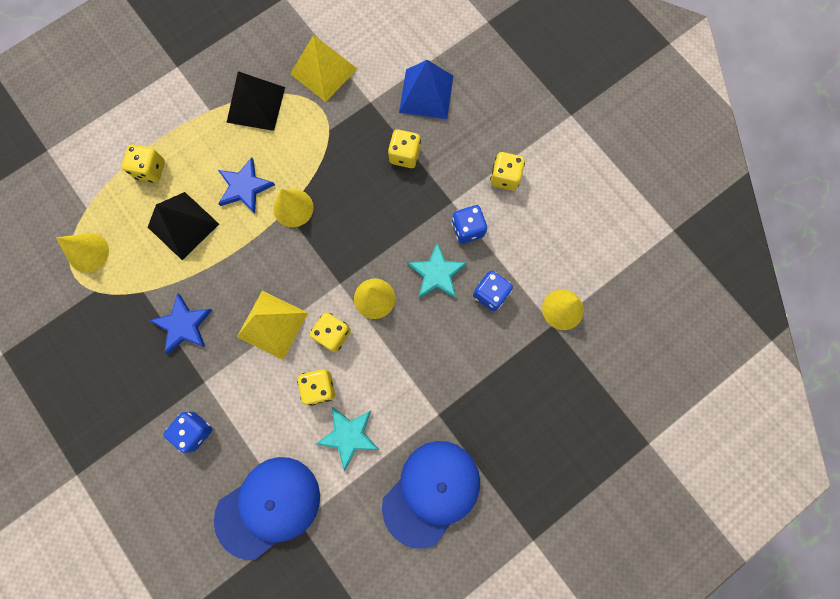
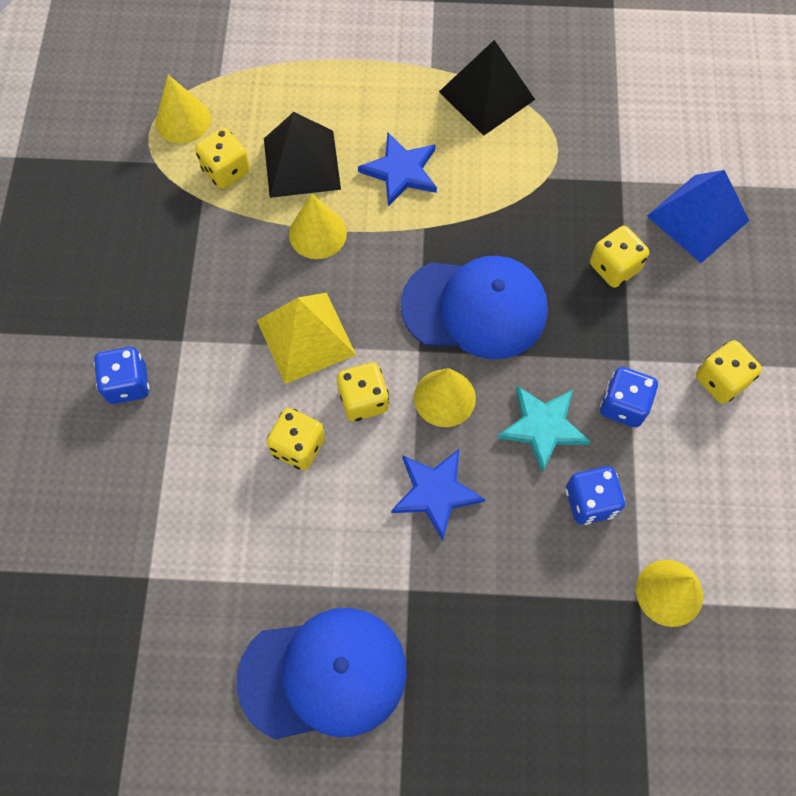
camera: 40 degrees right, 10 degrees down
(150, 170) = (317, 84): yellow dice -> yellow dice (226, 170)
(183, 325) = (213, 264): blue star -> blue star (435, 492)
(268, 506) = (131, 530): blue cap -> blue cap (475, 308)
(293, 208) = (435, 231): yellow cone -> yellow cone (317, 233)
(324, 71) = (594, 112): yellow pyramid -> none
(349, 436) = (285, 527): turquoise star -> none

